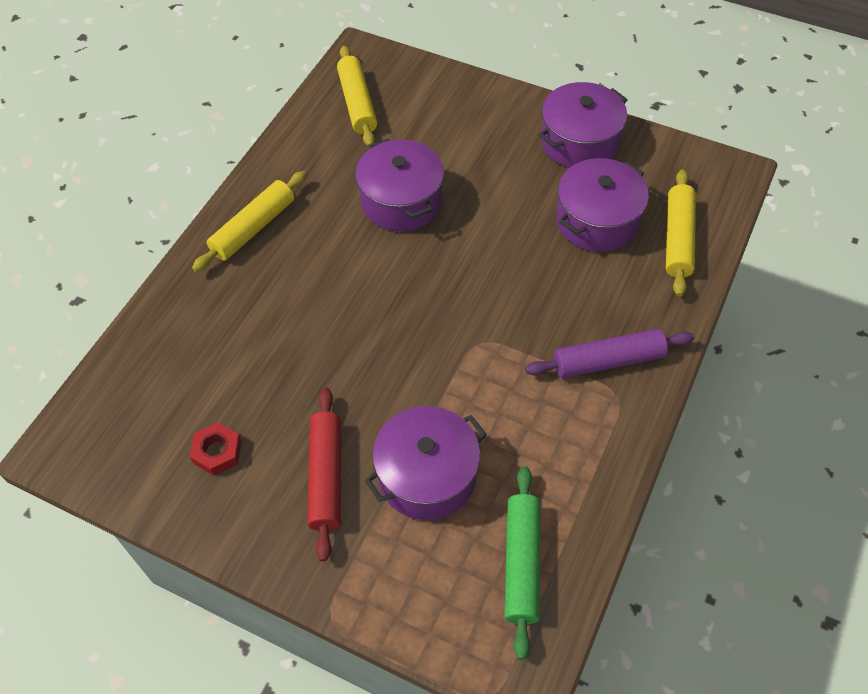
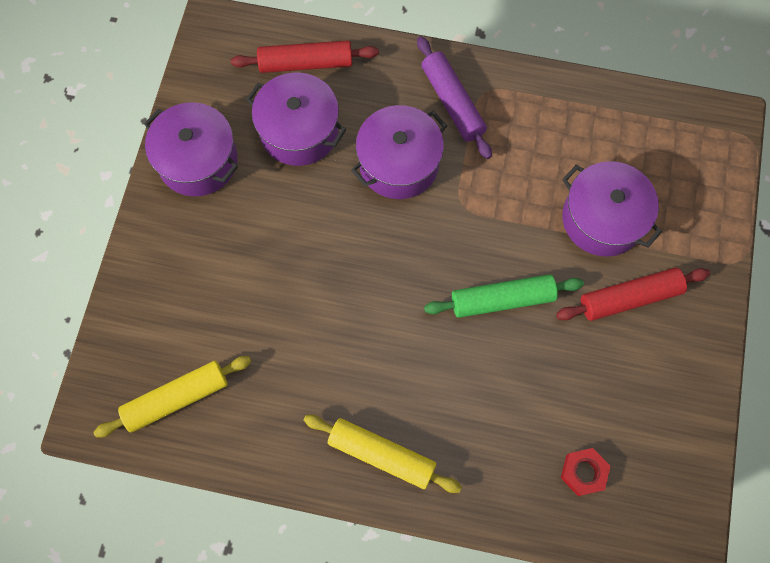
camera: 105 degrees left, 15 degrees up
(217, 452) = (638, 397): red nut -> red nut (583, 472)
(401, 201) = (312, 313): purple pot -> purple pot (398, 163)
(522, 563) = (650, 136): green rolling pin -> green rolling pin (502, 299)
(678, 239) = (306, 63): yellow rolling pin -> red rolling pin

